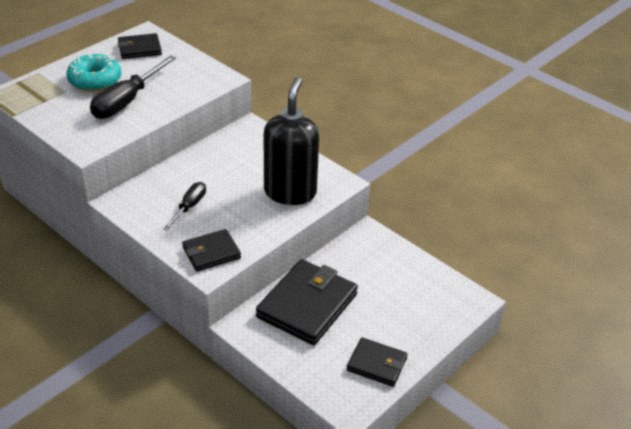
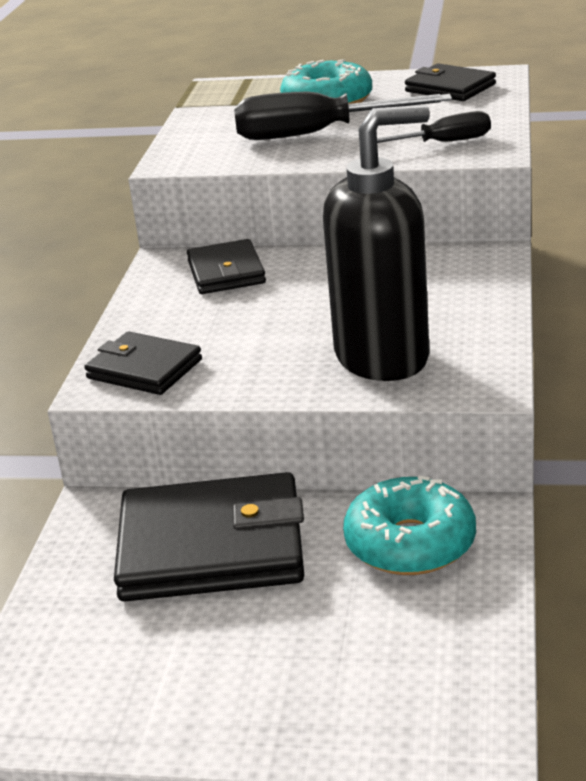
camera: 60 degrees right, 10 degrees down
(189, 207) = (225, 306): black screwdriver -> black screwdriver (443, 143)
(363, 257) = (410, 543): none -> turquoise donut
(377, 364) = (144, 698): black wallet -> black wallet (226, 272)

